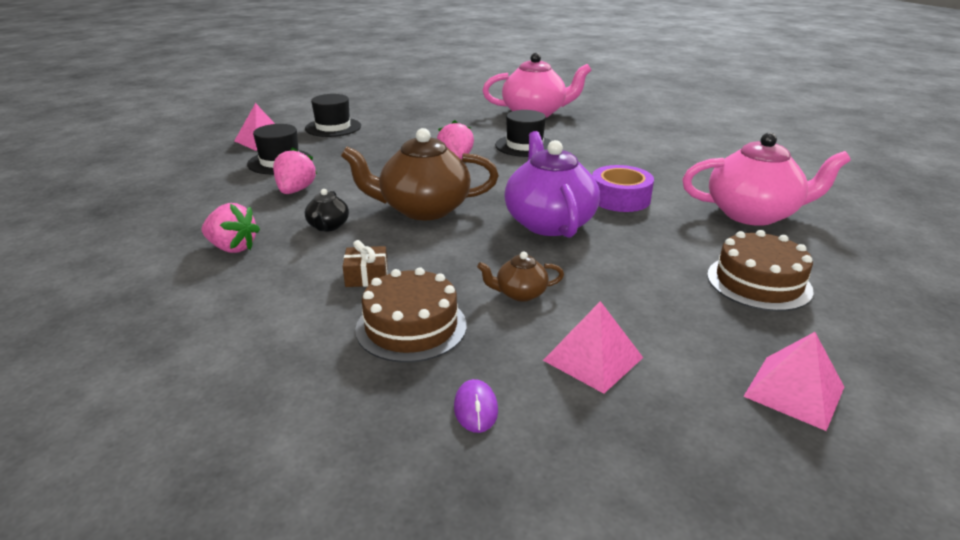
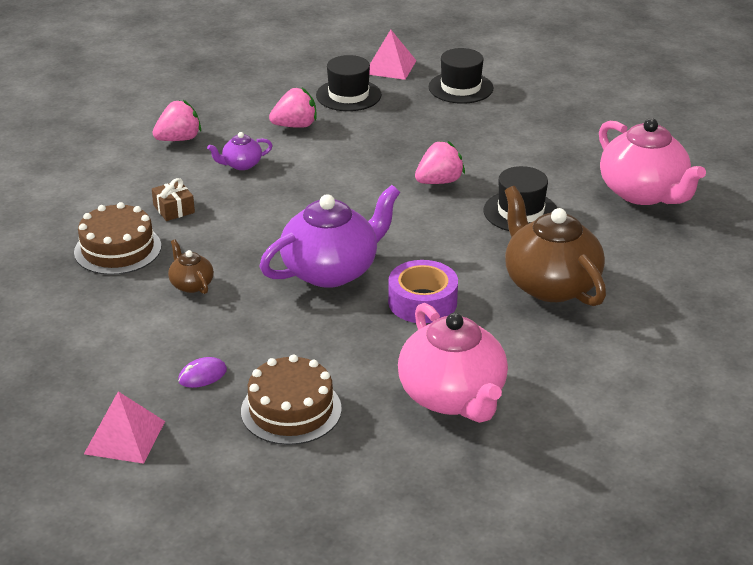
camera: 65 degrees right, 5 degrees up
(232, 248) = (179, 139): pink strawberry -> pink strawberry turned 120 degrees counterclockwise
(328, 226) = (241, 164): black teapot -> purple teapot
(423, 209) = (308, 198): brown teapot -> brown teapot (550, 284)
(476, 408) = (40, 300): purple mouse -> purple mouse (202, 375)
(593, 358) = (119, 336): pink pyramid -> none

